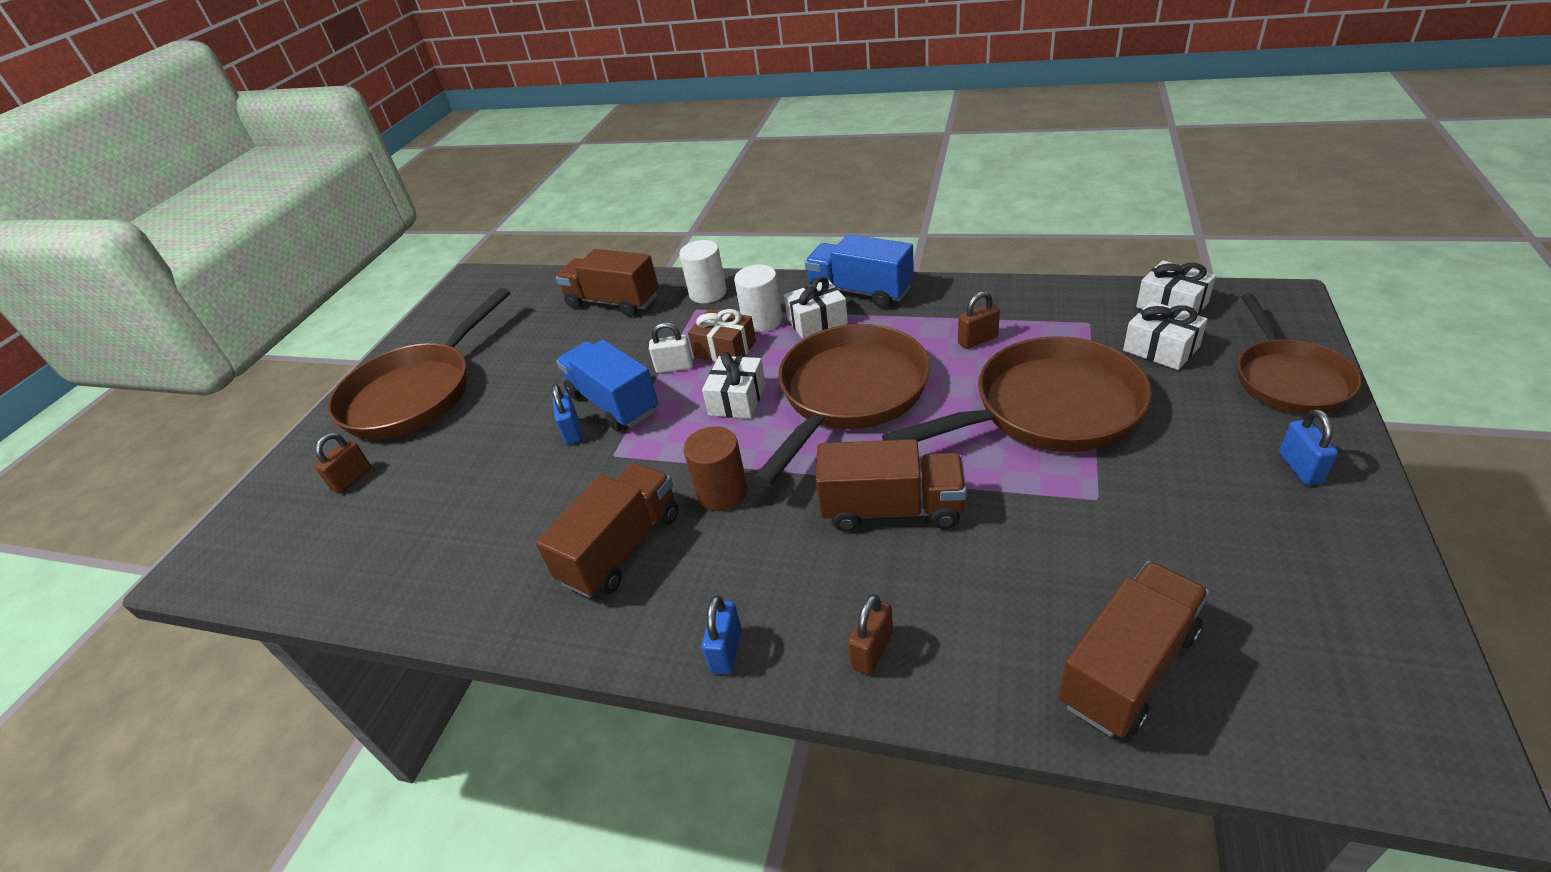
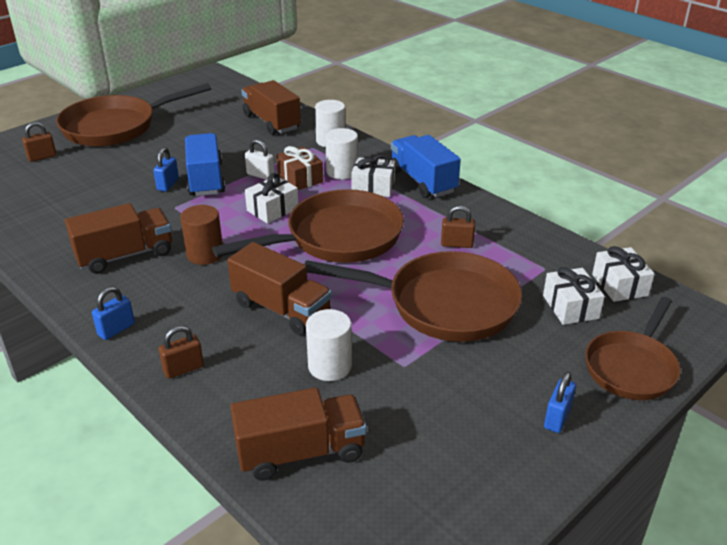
camera: 25 degrees right, 5 degrees down
(1026, 545) = (329, 366): none -> white cylinder

